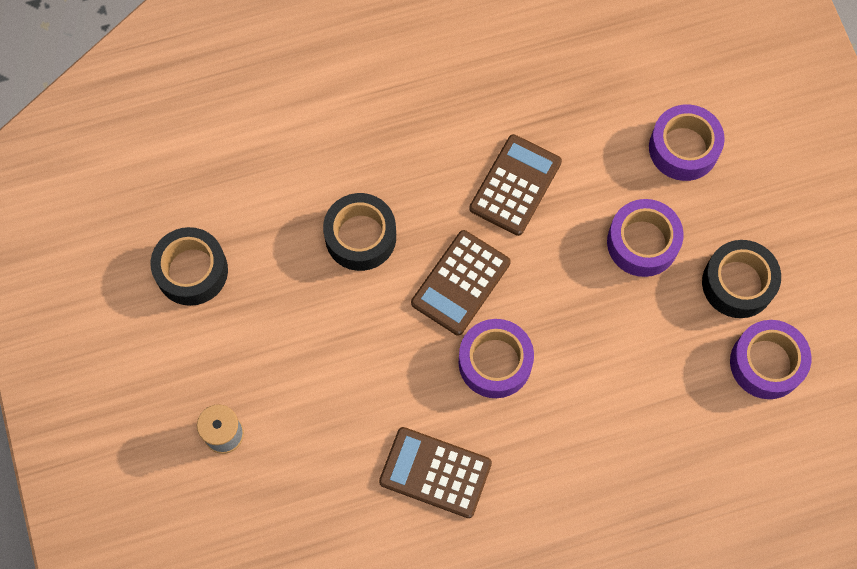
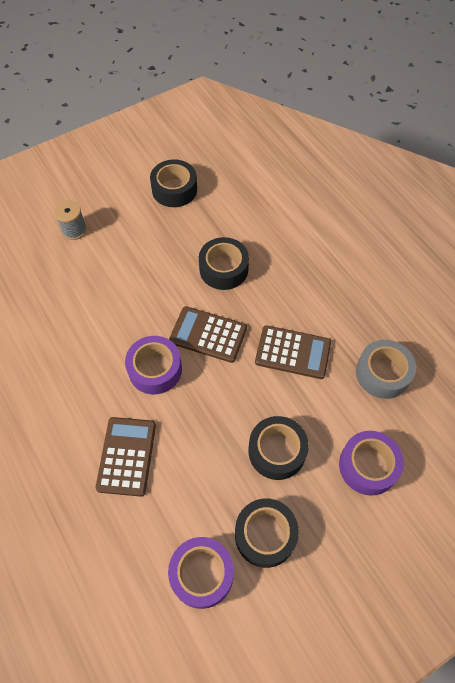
camera: 75 degrees right, 10 degrees down
(435, 472) = (68, 350): brown calculator -> brown calculator (126, 456)
(572, 91) = (382, 373): none -> grey tape
(642, 242) = (277, 451): purple tape -> black tape

